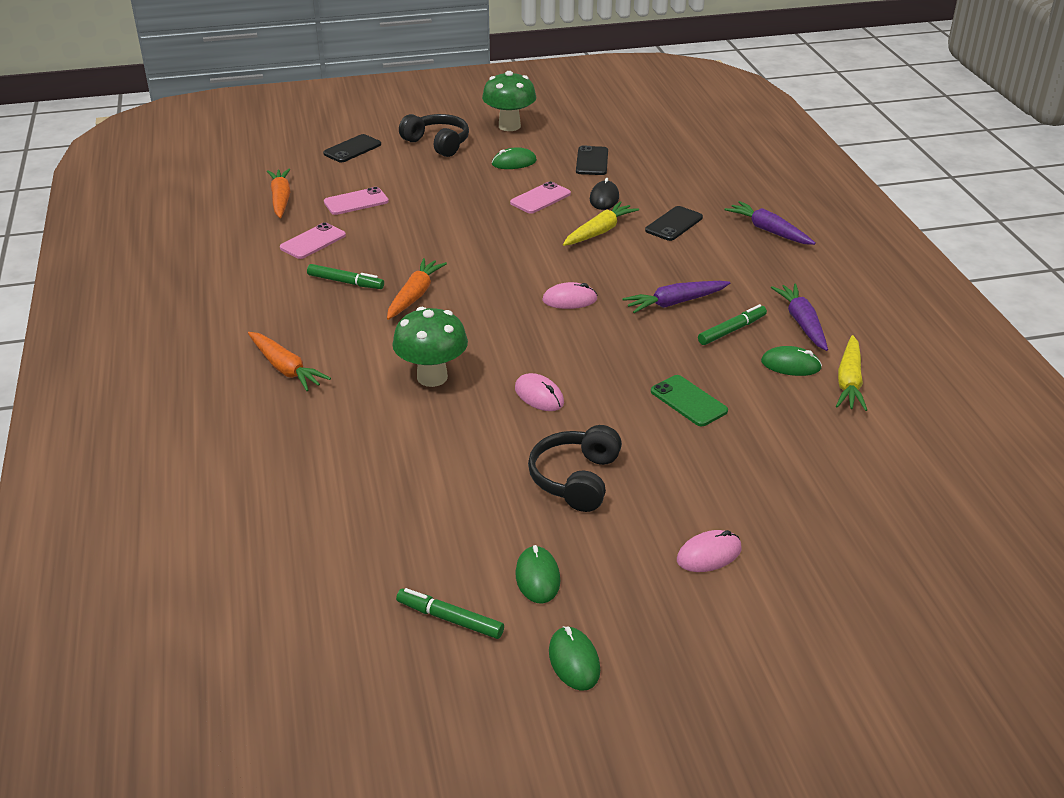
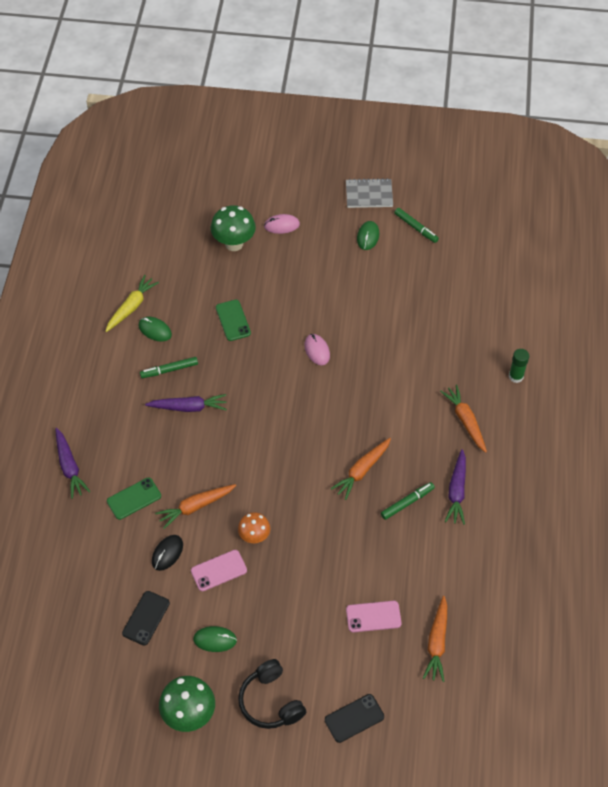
camera: 160 degrees left, 20 degrees up
(213, 434) = (516, 376): none -> green glue stick
(313, 241) = (421, 565): pink phone -> none
(346, 282) = (407, 502): green marker -> green marker turned 105 degrees clockwise
(432, 377) = (375, 385): green mushroom -> green mushroom (234, 244)
(517, 225) = (254, 537): none -> orange mushroom
(569, 300) = (257, 432): pink mouse -> none
(574, 661) = (369, 194): green mouse -> grey notebook
(575, 479) = (324, 286): black headphones -> none
(599, 232) = (196, 507): yellow carrot -> orange carrot
(674, 224) = (134, 498): black phone -> green phone
(802, 323) = (121, 363): purple carrot -> purple carrot (456, 491)

